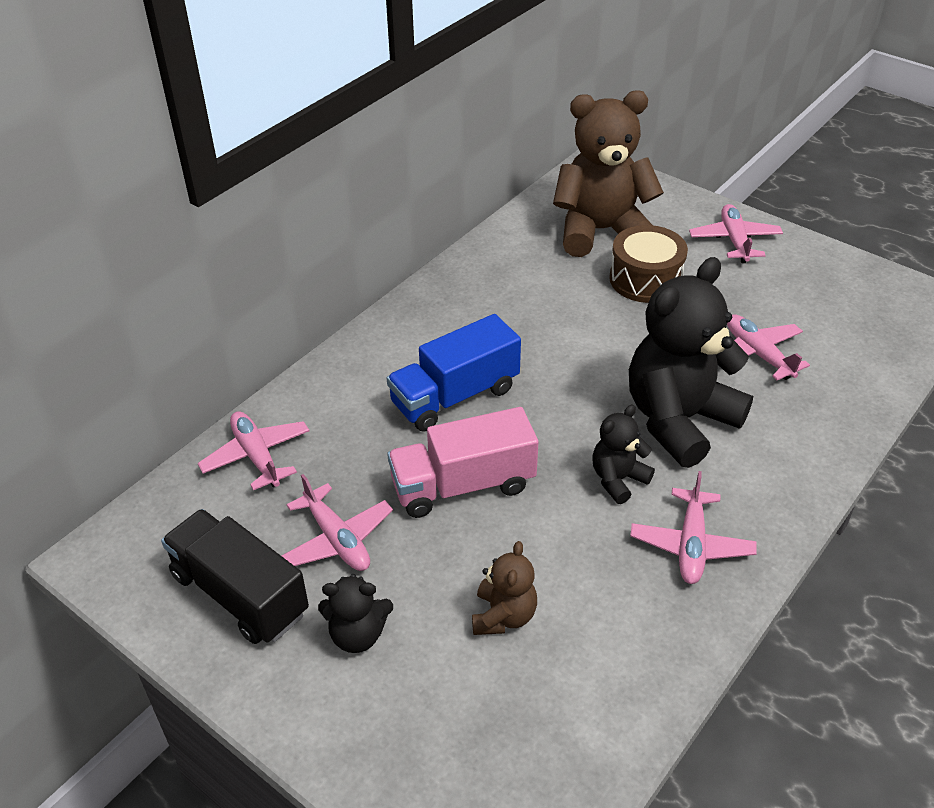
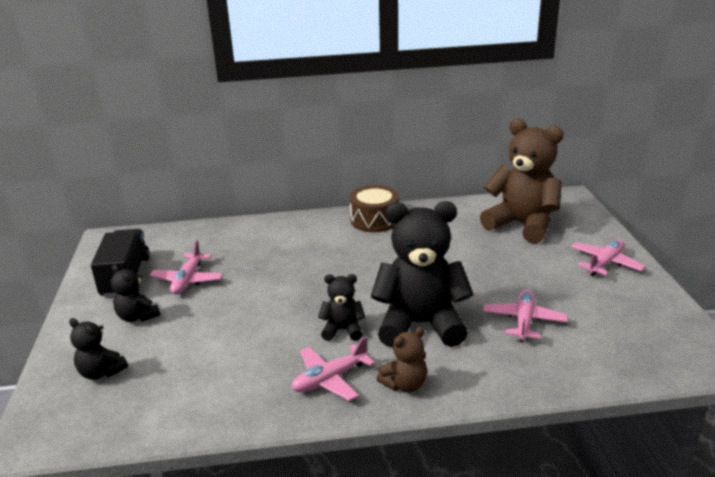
camera: 45 degrees right, 15 degrees down
(257, 456) = (210, 236): pink plane -> none
(441, 736) = (101, 372): none -> black teddy bear
(455, 396) = (325, 256): blue truck -> none
(463, 485) = (269, 290): pink truck -> none
(503, 616) = (198, 348): brown teddy bear -> brown teddy bear (405, 384)
(645, 279) = (512, 256): brown drum -> brown drum (374, 220)

